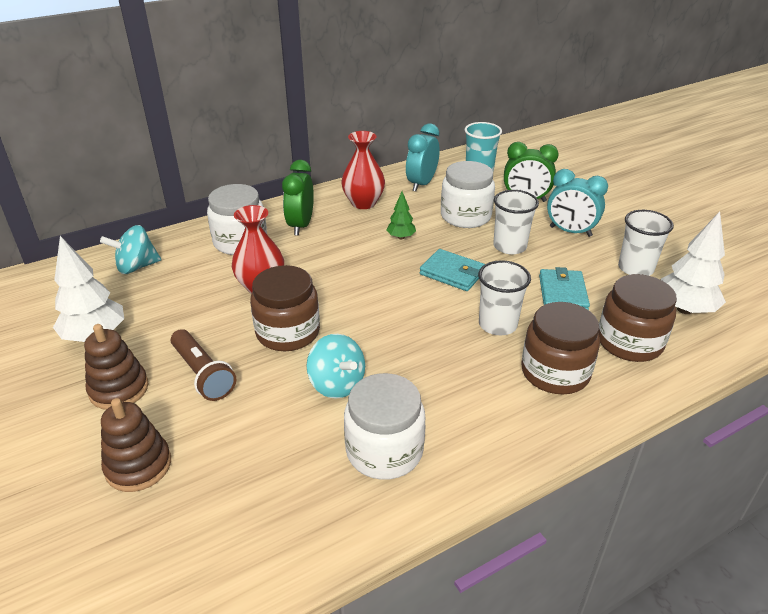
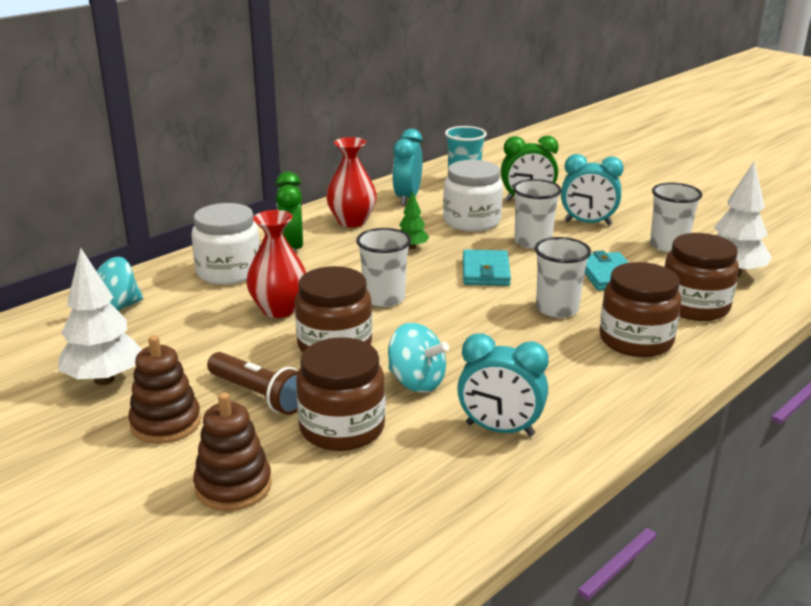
camera: 15 degrees left, 10 degrees down
(252, 422) = (342, 428): none -> brown jar
(352, 289) = (384, 298): none -> white cup
(384, 451) = (500, 429): white jar -> turquoise clock
(452, 273) = (485, 272): turquoise wallet -> turquoise wallet turned 75 degrees clockwise

